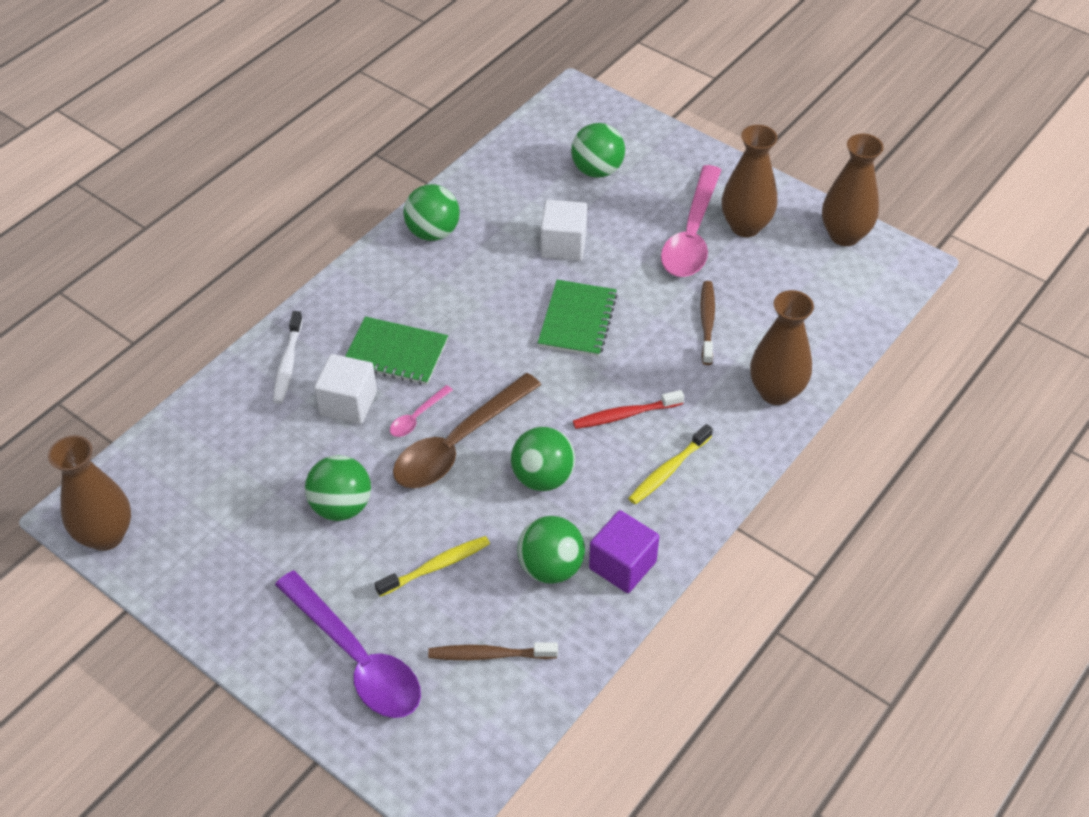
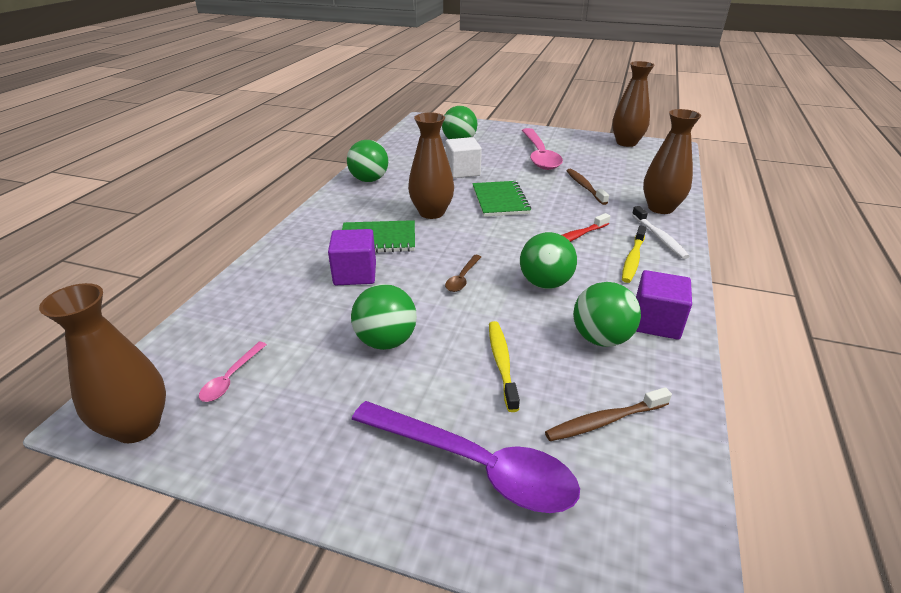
camera: 20 degrees left, 15 degrees down
(288, 363) = (290, 261): white toothbrush -> white toothbrush (659, 237)
(348, 403) = (355, 274): white cube -> purple cube
(417, 417) = (418, 270): pink spoon -> pink spoon (231, 378)
(436, 566) = (502, 363): yellow toothbrush -> yellow toothbrush turned 45 degrees counterclockwise
(458, 443) = (462, 278): brown spoon -> brown spoon, size x0.44
(745, 226) = (567, 148): brown vase -> brown vase (431, 213)

